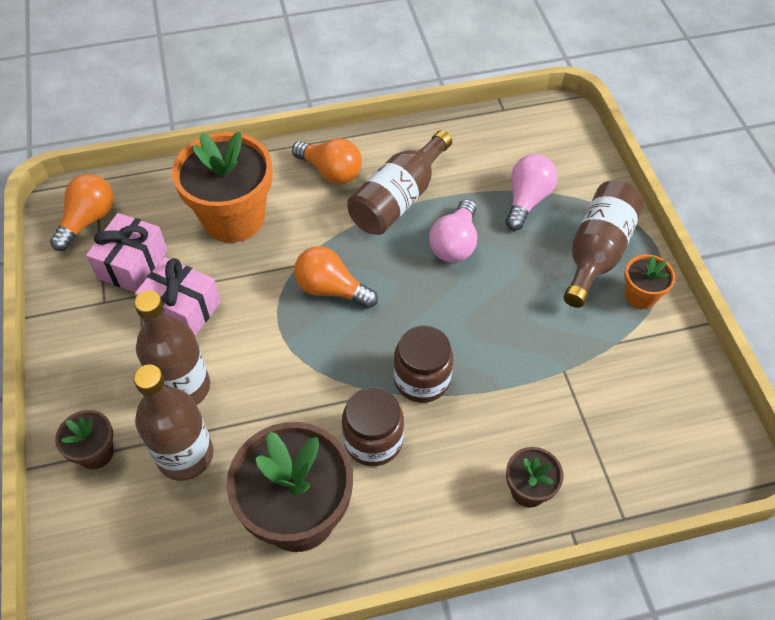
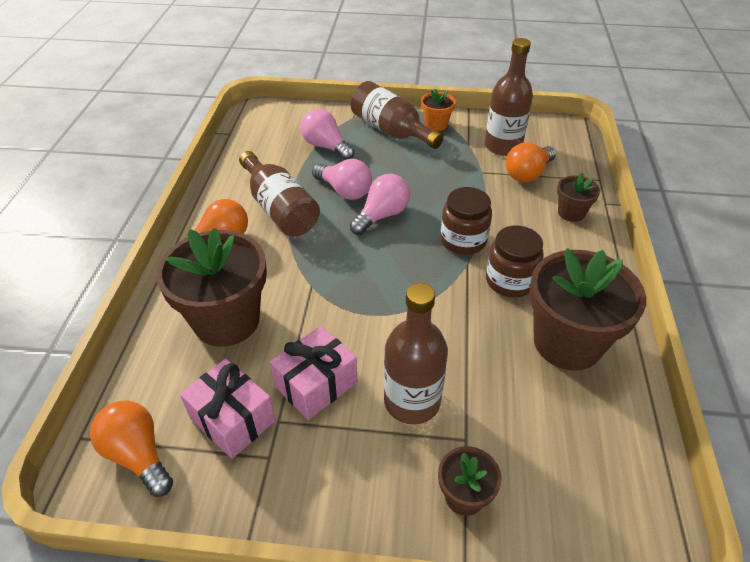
camera: 70 degrees left, 10 degrees down
(185, 455) = (489, 414): brown bottle -> brown bottle (503, 146)
(234, 218) = (227, 320): orange flower pot -> brown flower pot
(331, 289) = (351, 271): orange light bulb -> orange light bulb (527, 174)
(429, 290) = (382, 215): none -> pink light bulb

